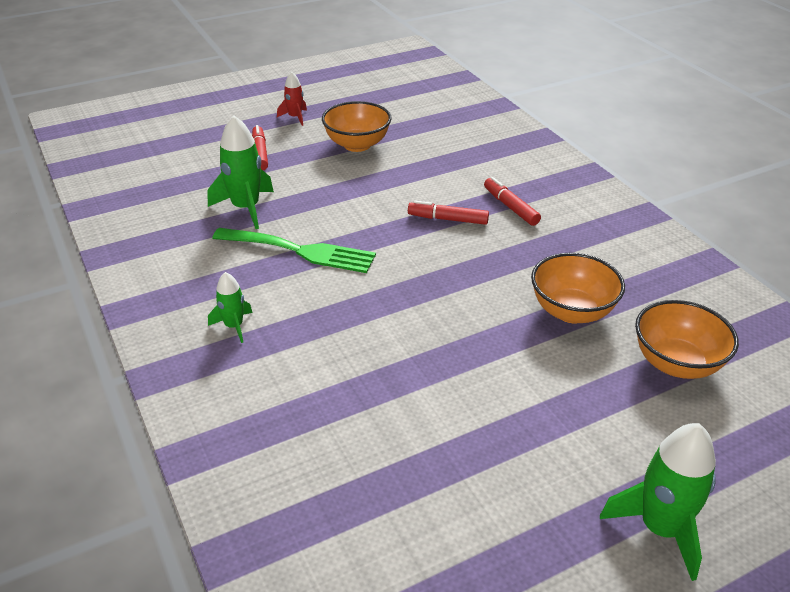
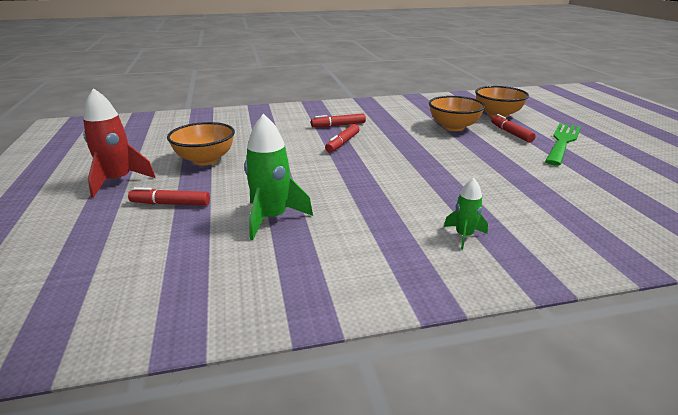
camera: 75 degrees left, 10 degrees down
(295, 117) = (118, 181): red rocket -> red rocket, size x1.77
(300, 251) = (359, 197): green fork -> green fork (562, 142)
(581, 376) = (511, 133): none -> red marker
(660, 528) = (616, 136): green rocket -> none

